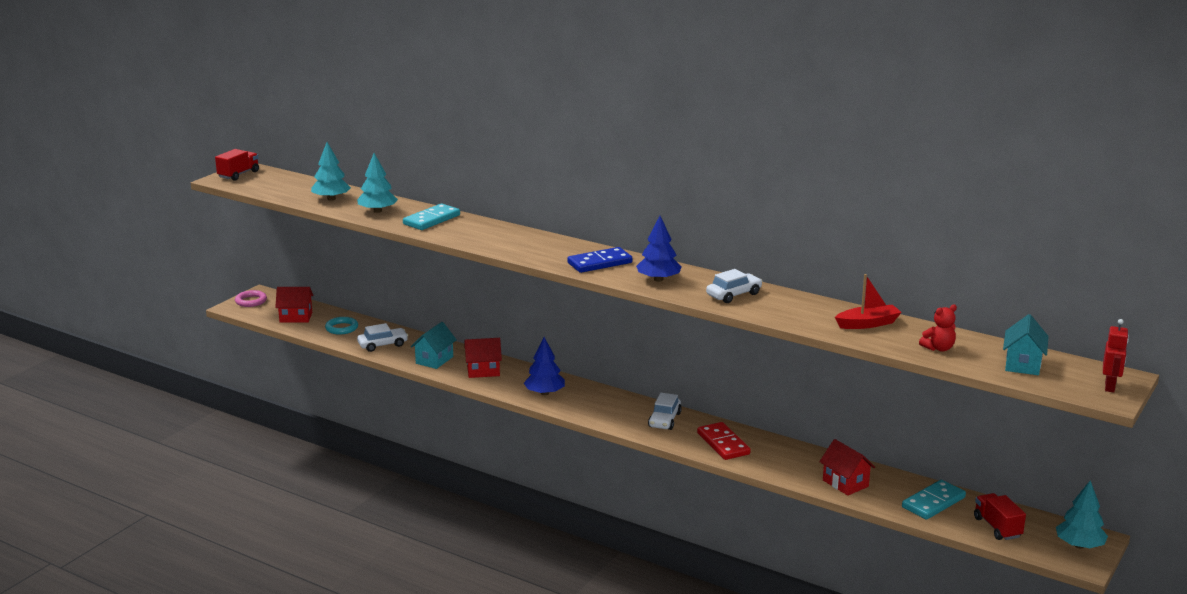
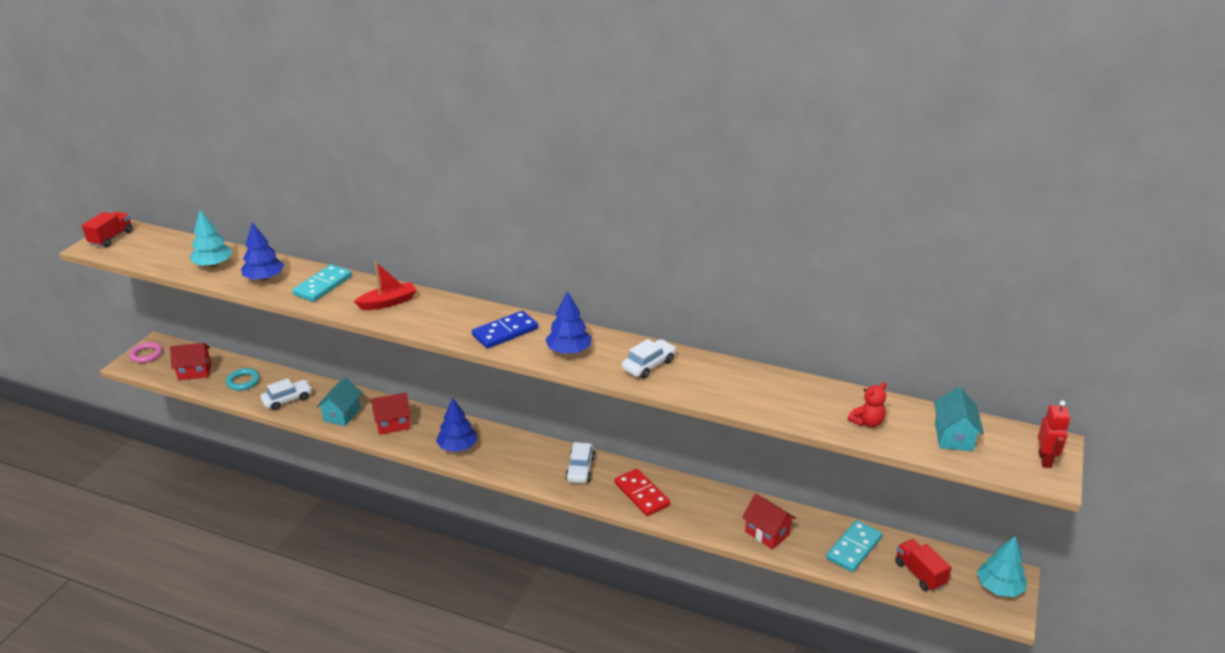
camera: 10 degrees left, 10 degrees up
(377, 211) = (264, 278): turquoise tree -> blue tree
(867, 324) = (789, 394): red boat -> red boat (388, 302)

